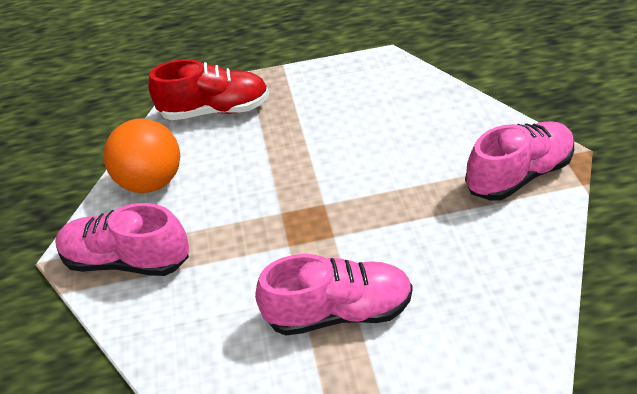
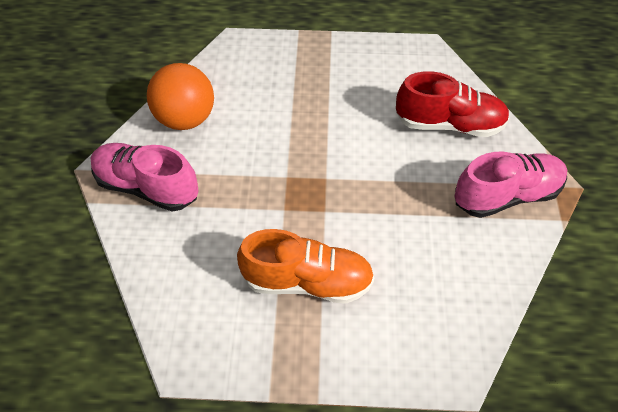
camera: 10 degrees right, 10 degrees up
(215, 110) = (258, 63): red shoe -> red shoe (449, 124)
(338, 311) = (307, 281): pink shoe -> orange shoe

